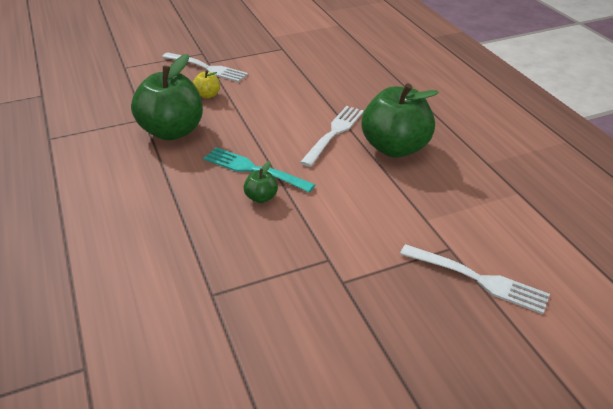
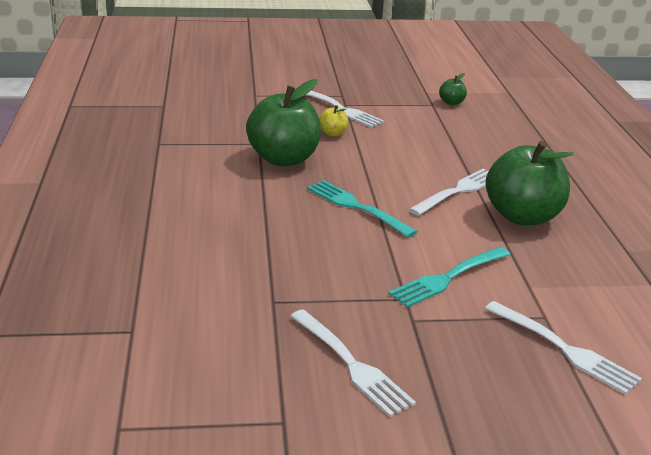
camera: 15 degrees right, 10 degrees down
(261, 197) = (355, 232): green apple -> green apple (451, 102)
(305, 348) = (350, 364): none -> white fork
(357, 227) = (448, 277): none -> turquoise fork

